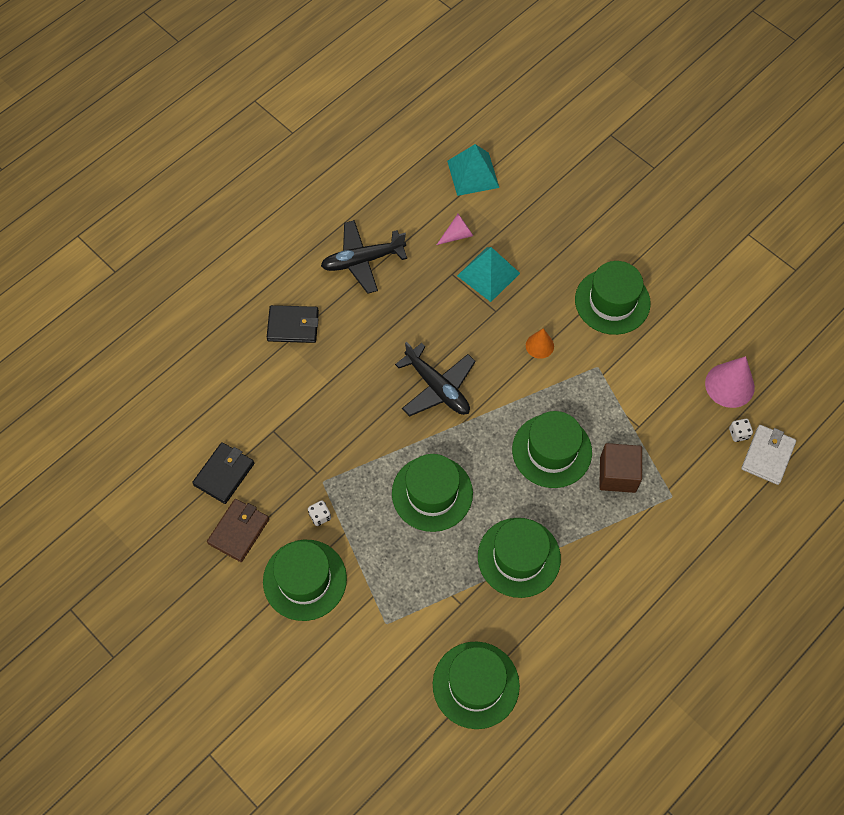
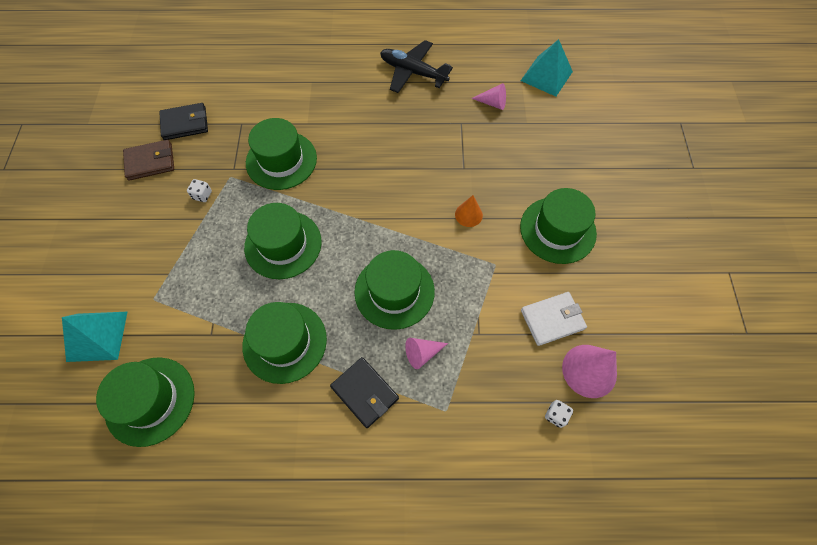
camera: 45 degrees right, 0 degrees up
(293, 326) = (326, 76): black wallet -> black wallet (364, 393)
(305, 580) = (146, 224): green hat -> green hat (281, 160)
(438, 388) = (367, 183): black plane -> none
(488, 274) = (485, 142): turquoise pyramid -> turquoise pyramid (97, 336)
(617, 474) = (422, 353): brown cube -> pink cone
(767, 456) = (562, 457): white wallet -> white wallet (552, 319)

